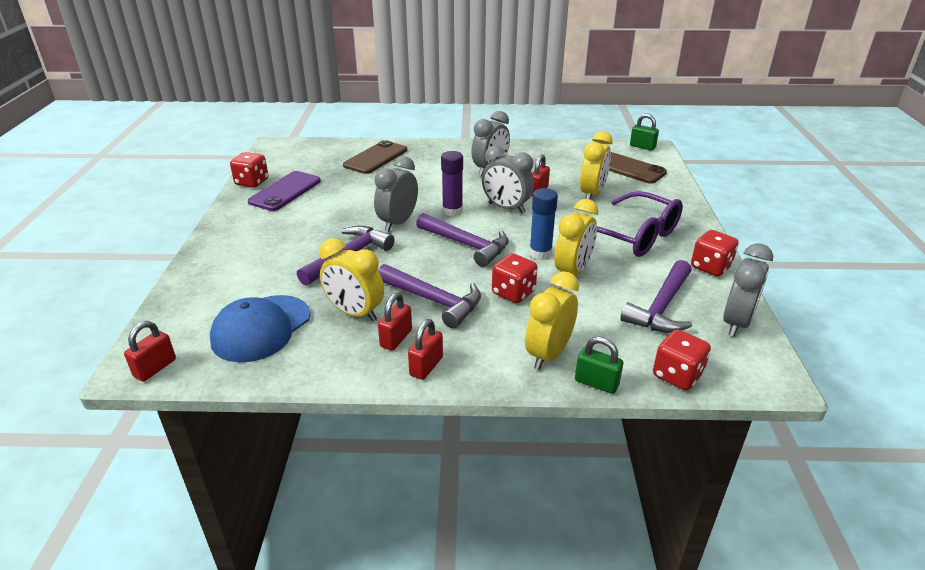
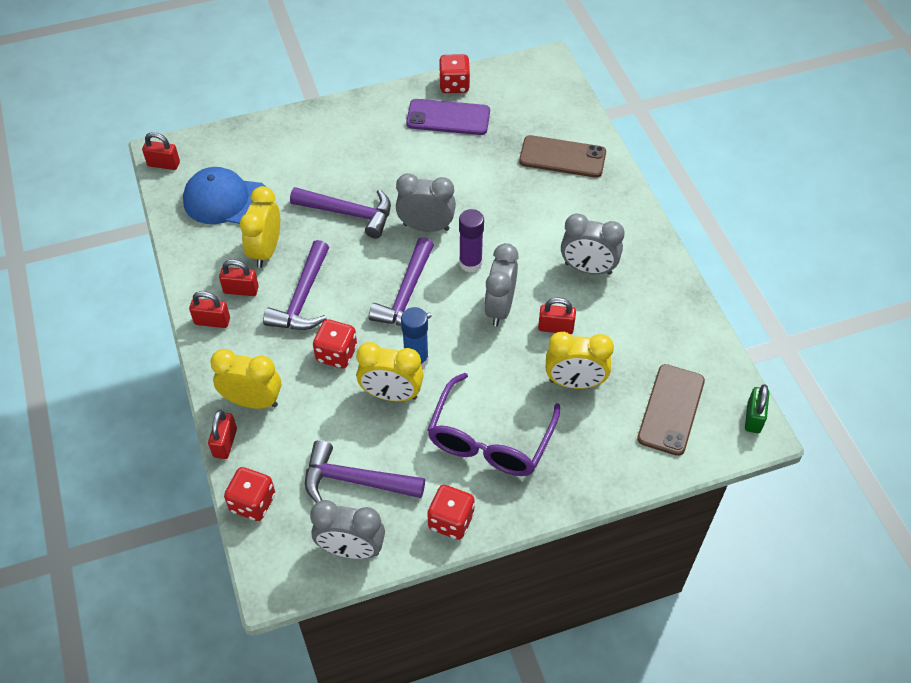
camera: 70 degrees right, 20 degrees up
(596, 383) = (225, 443): green padlock -> red padlock

